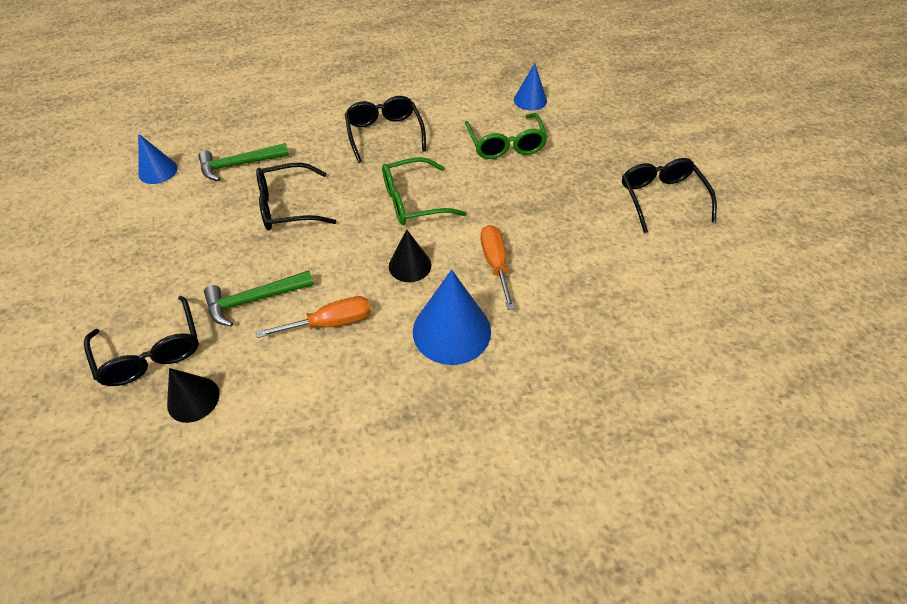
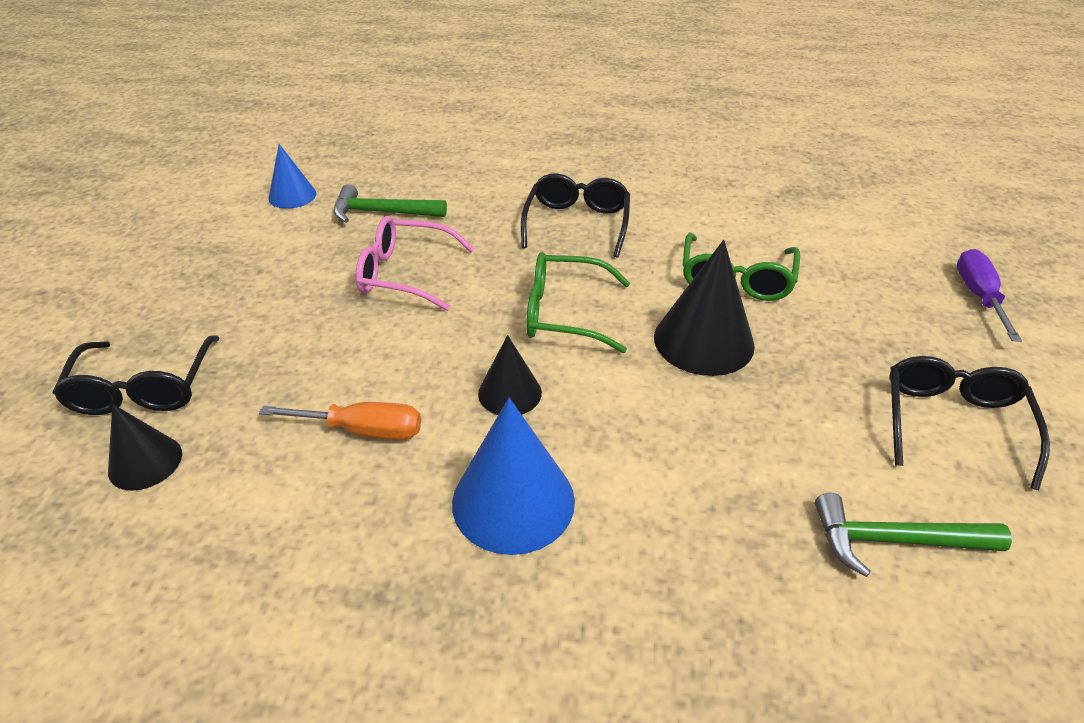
camera: 25 degrees right, 10 degrees down
(254, 300) = (294, 369): green hammer -> green hammer (895, 541)
(287, 206) = (404, 274): black glasses -> pink glasses
(495, 264) = (630, 431): orange screwdriver -> none
(507, 192) = (703, 341): none -> black cone
(530, 100) = (804, 233): blue cone -> none
(643, 115) = (978, 296): none -> purple screwdriver

